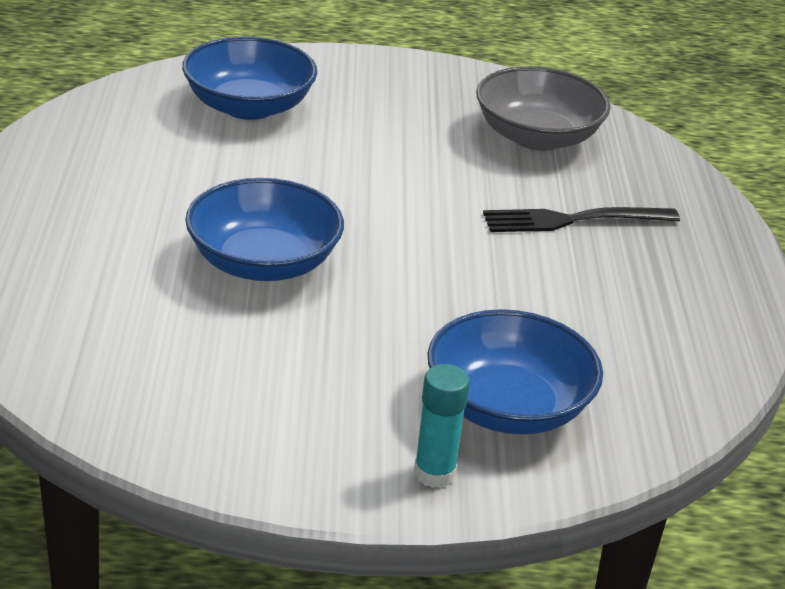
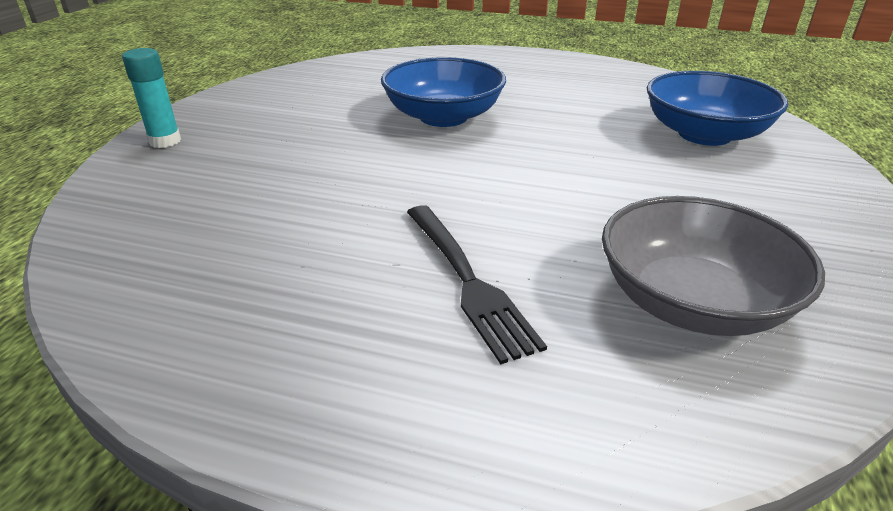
camera: 110 degrees right, 0 degrees up
(507, 407) = (199, 178): blue bowl -> none
(572, 220) = (468, 281): black fork -> black fork turned 150 degrees clockwise

